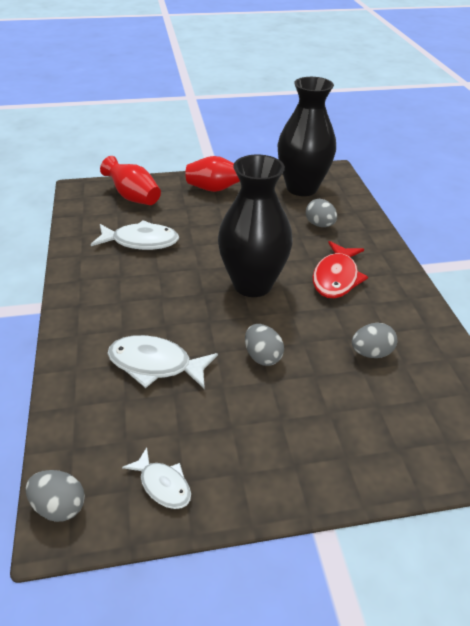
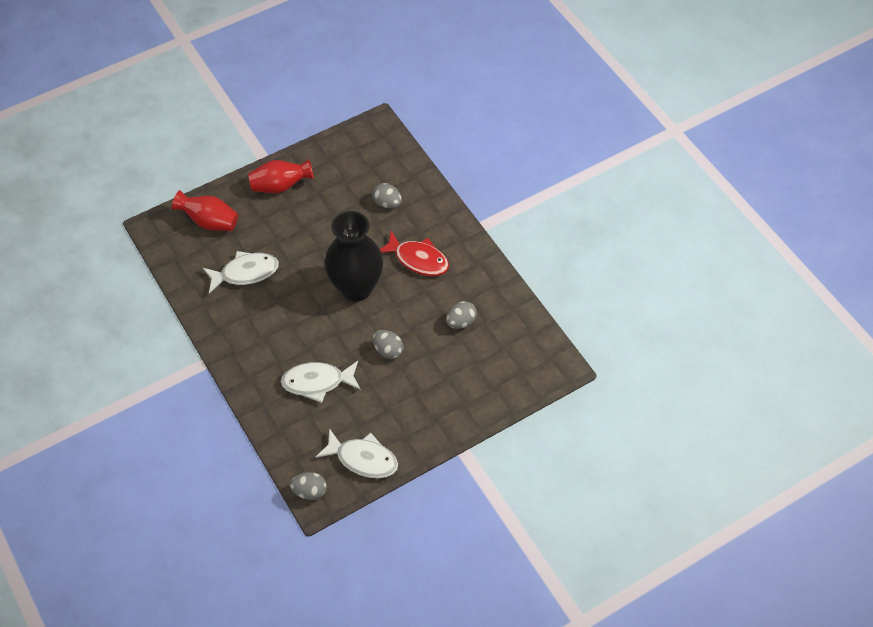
camera: 20 degrees left, 15 degrees up
(163, 484) = (363, 459): white fish -> white fish, size x1.67
(302, 188) = (356, 159): black vase -> none
(336, 277) = (418, 259): red fish -> red fish turned 60 degrees counterclockwise

